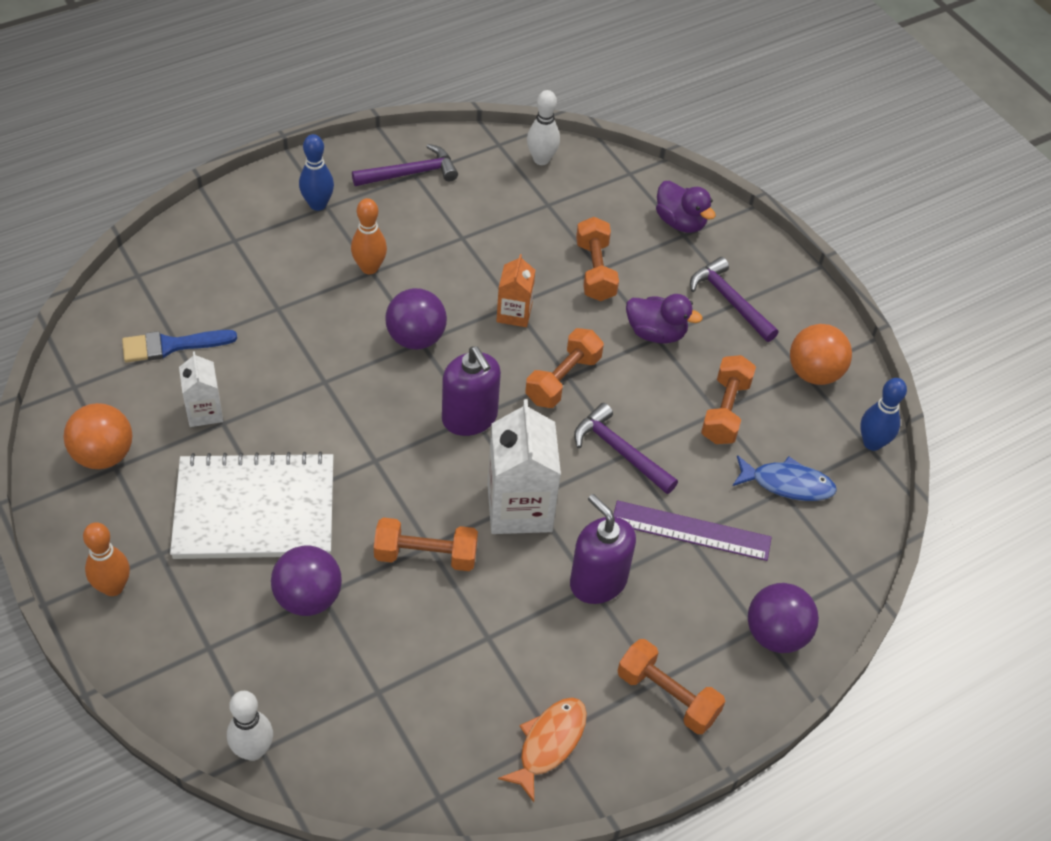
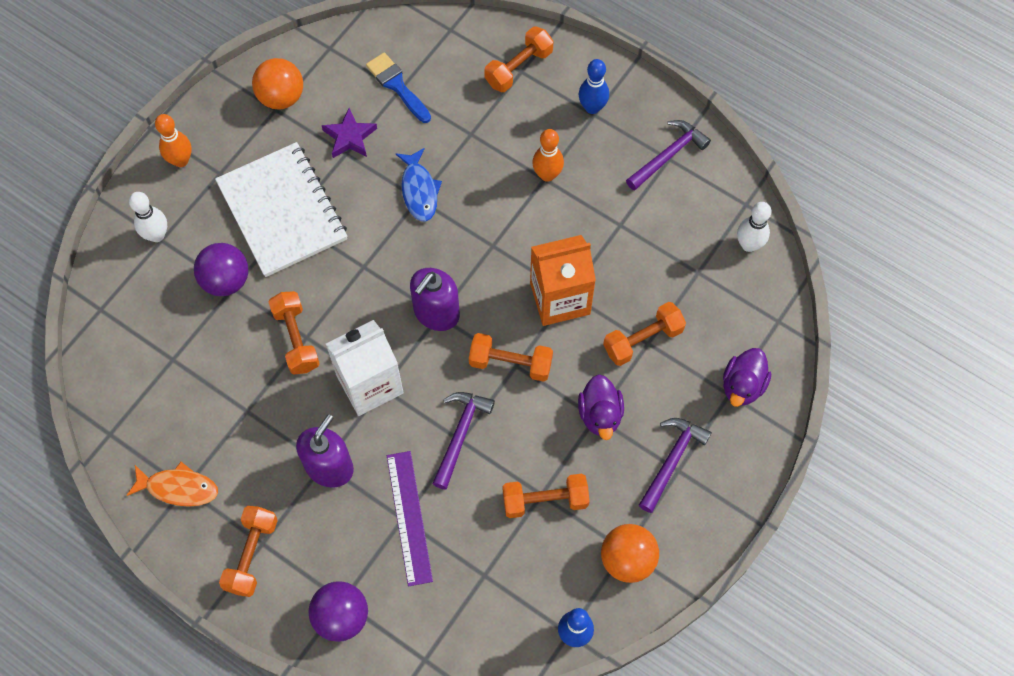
camera: 70 degrees right, 15 degrees up
(204, 411) = (349, 137): white carton -> purple star
(228, 240) = (518, 68): none -> orange dumbbell
(253, 750) = (97, 304): white bowling pin -> white bowling pin (157, 235)
(410, 173) = (668, 155): purple hammer -> purple hammer turned 90 degrees counterclockwise
(416, 338) = (494, 240): purple ball -> none
(514, 313) = (560, 298): orange carton -> orange carton, size x1.78
(787, 484) = (493, 576): blue fish -> blue fish (419, 190)

